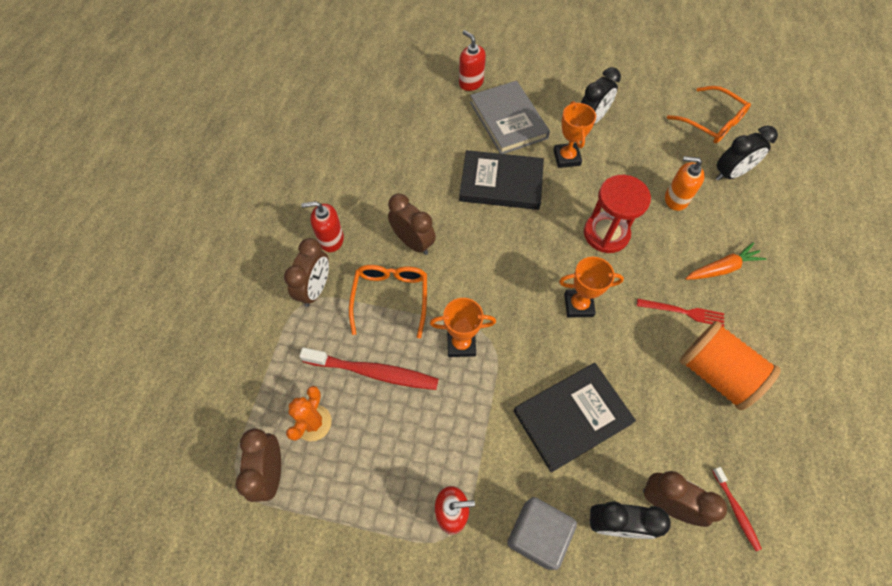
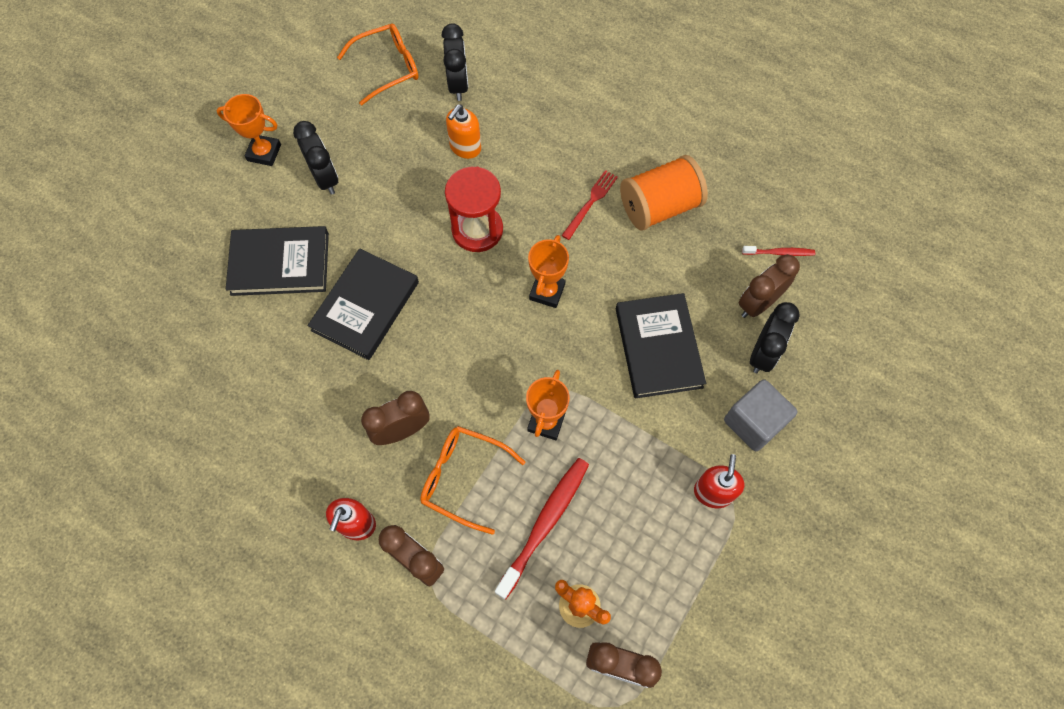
camera: 70 degrees left, 5 degrees up
(471, 83) = (199, 282): red soap dispenser -> none
(508, 120) = (280, 263): grey book -> black book
(566, 158) = (364, 225): orange trophy -> orange trophy (264, 153)
(722, 268) = (559, 147): orange carrot -> none

